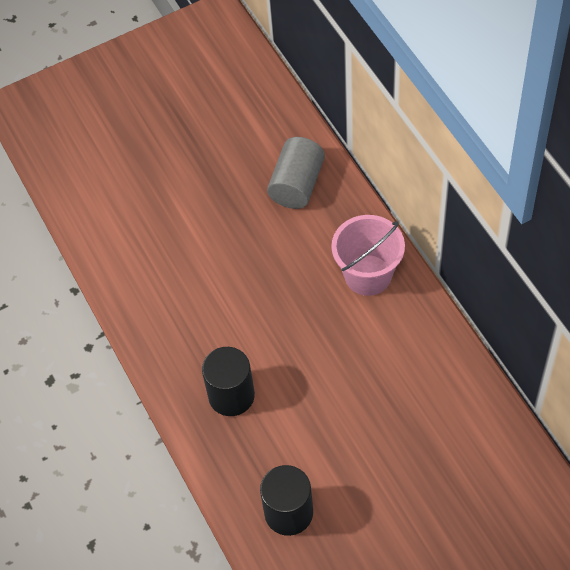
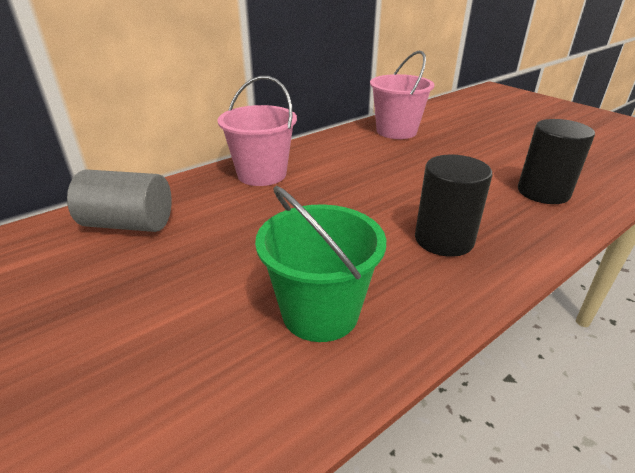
camera: 105 degrees left, 25 degrees down
(173, 300) = (320, 312): none -> green bucket
(465, 424) = (396, 131): none -> pink bucket

